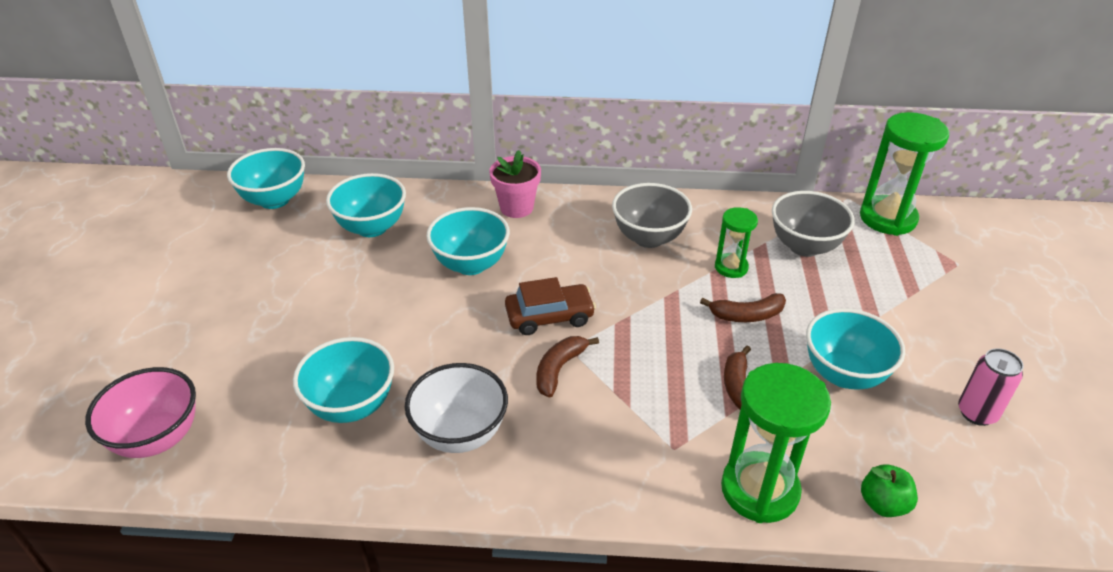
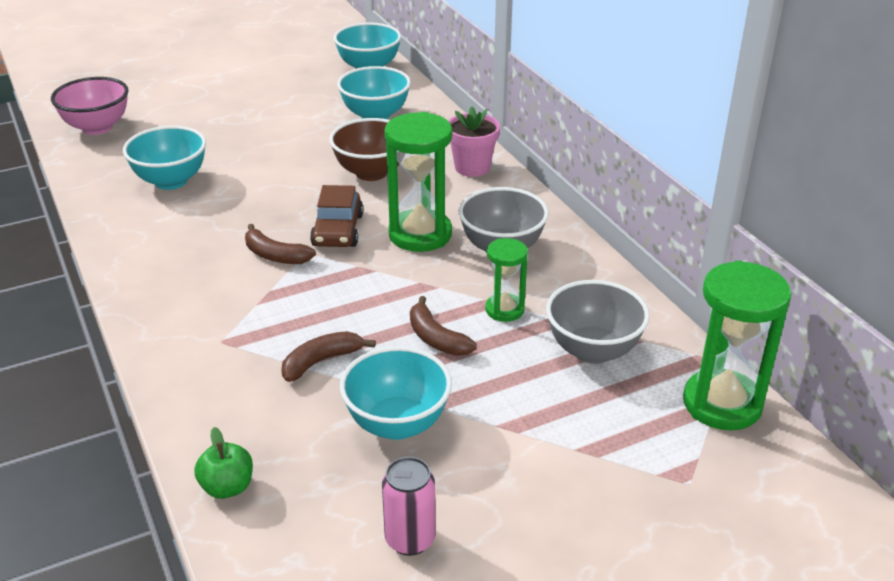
camera: 60 degrees right, 5 degrees down
(460, 433) = (172, 234): white bowl -> none
(471, 264) = (371, 173): turquoise bowl -> brown bowl
(549, 316) = (338, 230): brown car -> brown car turned 45 degrees clockwise
(559, 369) = (275, 255): brown banana -> brown banana turned 150 degrees counterclockwise
(759, 490) = (200, 403): green hourglass -> green hourglass (420, 234)

